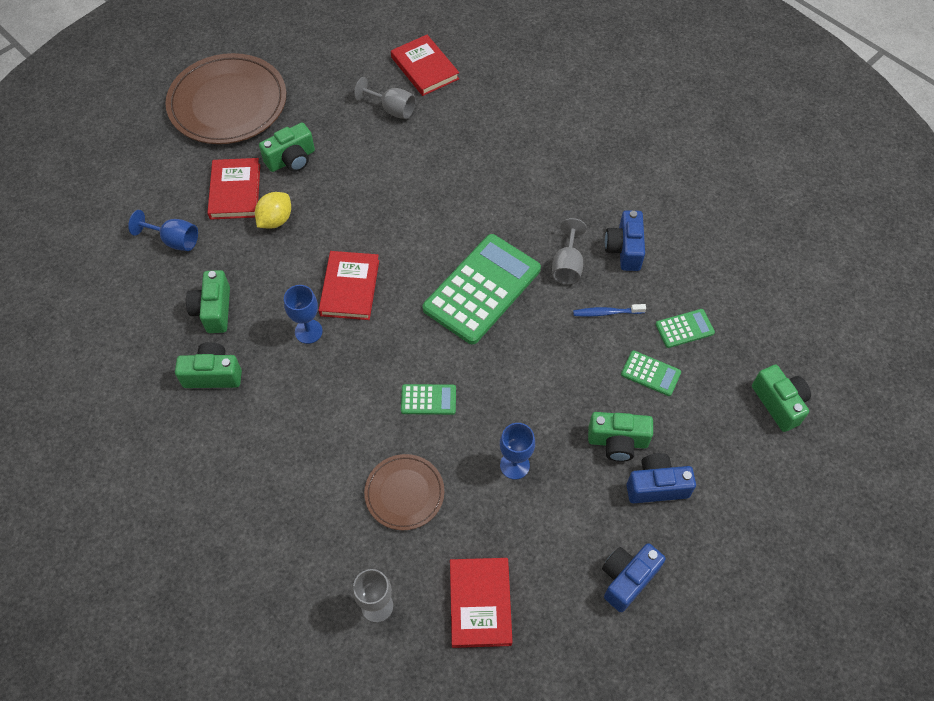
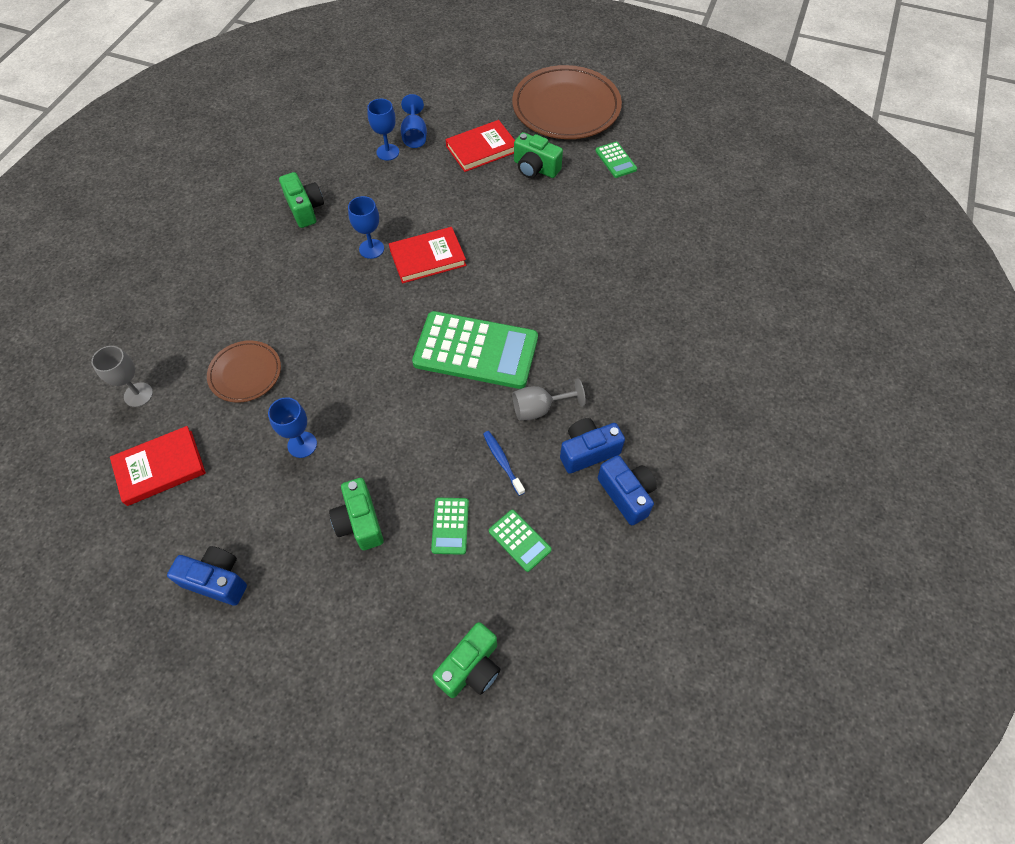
camera: 65 degrees right, 0 degrees up
(182, 272) = (388, 152): none -> blue goblet
(214, 310) = (363, 184): green camera -> none
(275, 220) = (468, 184): yellow lemon -> none
(392, 109) = (634, 210): grey goblet -> none
(424, 68) = (699, 213): red book -> none
(428, 400) = (342, 355): green calculator -> green calculator (615, 160)
(656, 486) = (324, 574): blue camera -> blue camera (626, 495)

